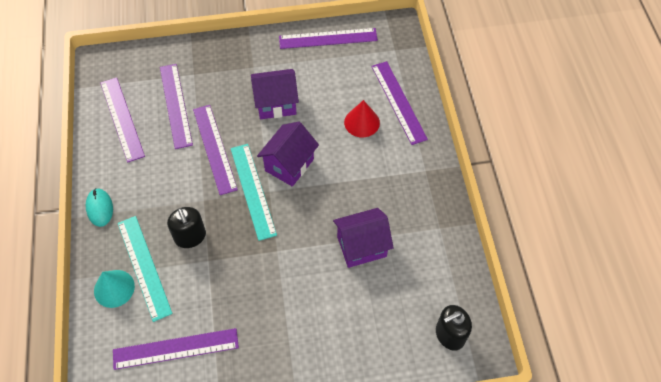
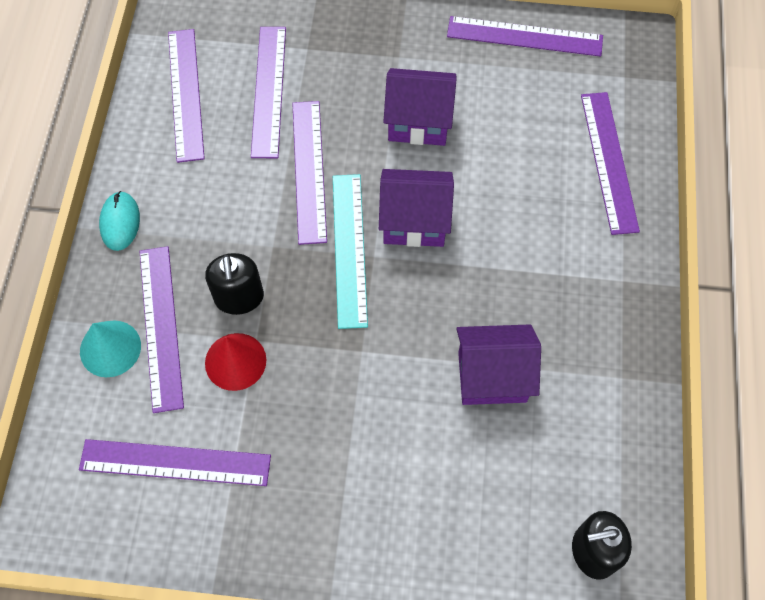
camera: 15 degrees right, 5 degrees up
(144, 267) = (161, 327): turquoise ruler -> purple ruler
(289, 165) = (414, 222): purple house -> purple house turned 45 degrees clockwise
(362, 122) = (543, 181): red cone -> red cone (235, 361)

